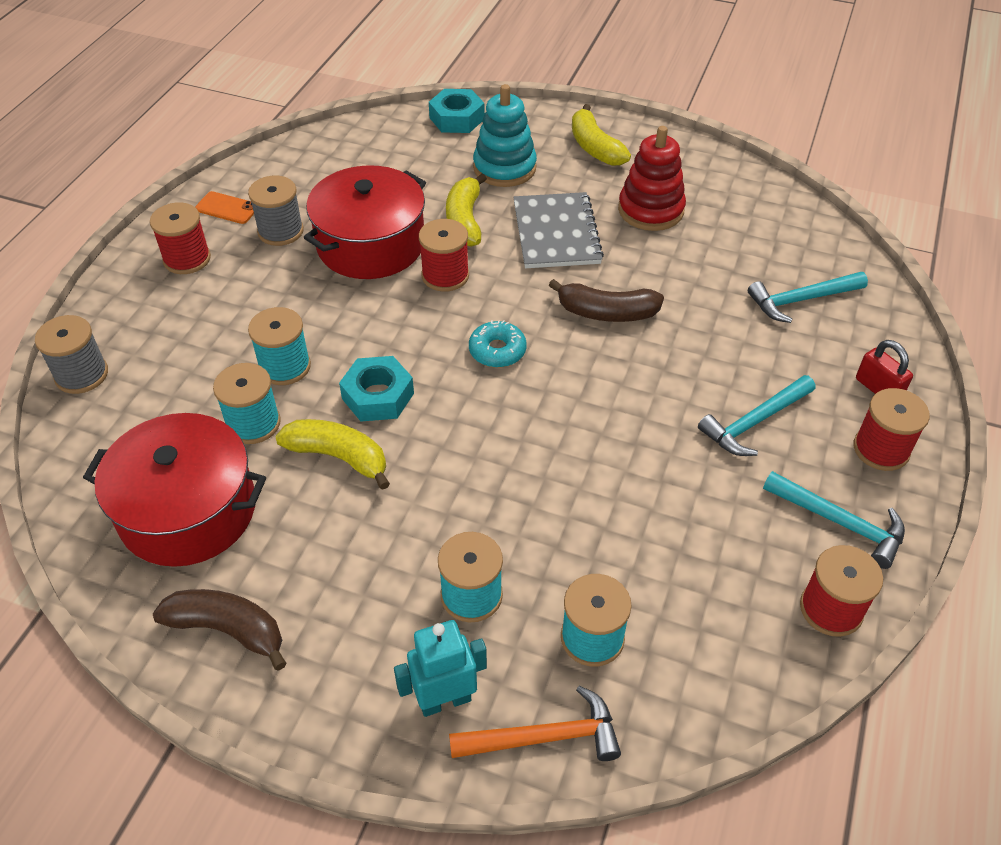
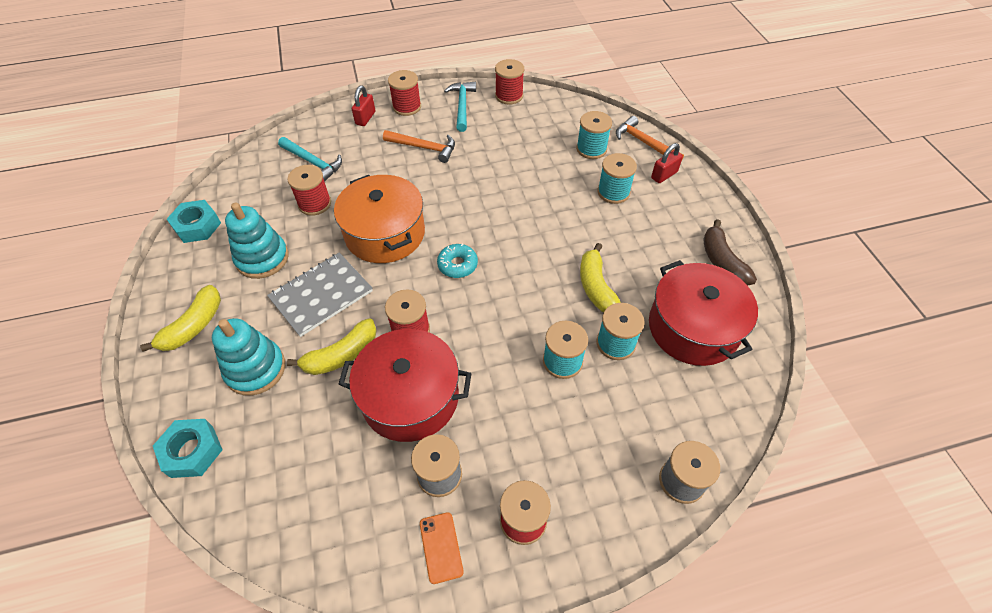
camera: 125 degrees left, 5 degrees up
(378, 396) = (540, 298): turquoise nut -> turquoise nut (197, 226)
(445, 700) = (664, 175): turquoise robot -> red padlock
(606, 312) = (385, 233): brown banana -> orange pot
(650, 210) = (262, 258): red stacking toy -> turquoise stacking toy
(713, 275) = (314, 204): none -> red spool
(754, 422) = (424, 148): turquoise hammer -> orange hammer

